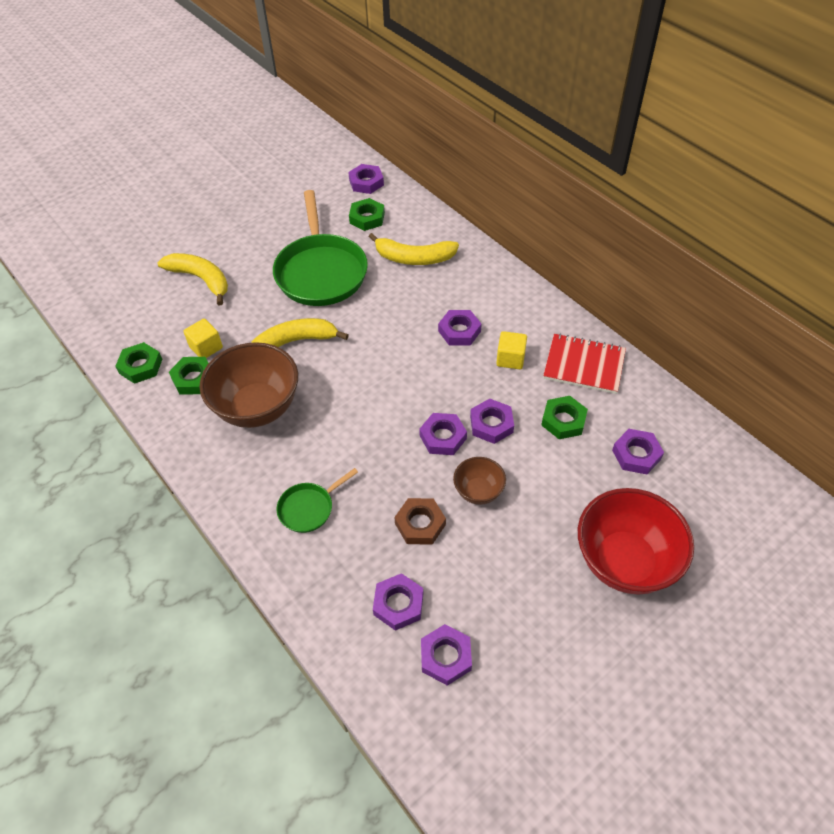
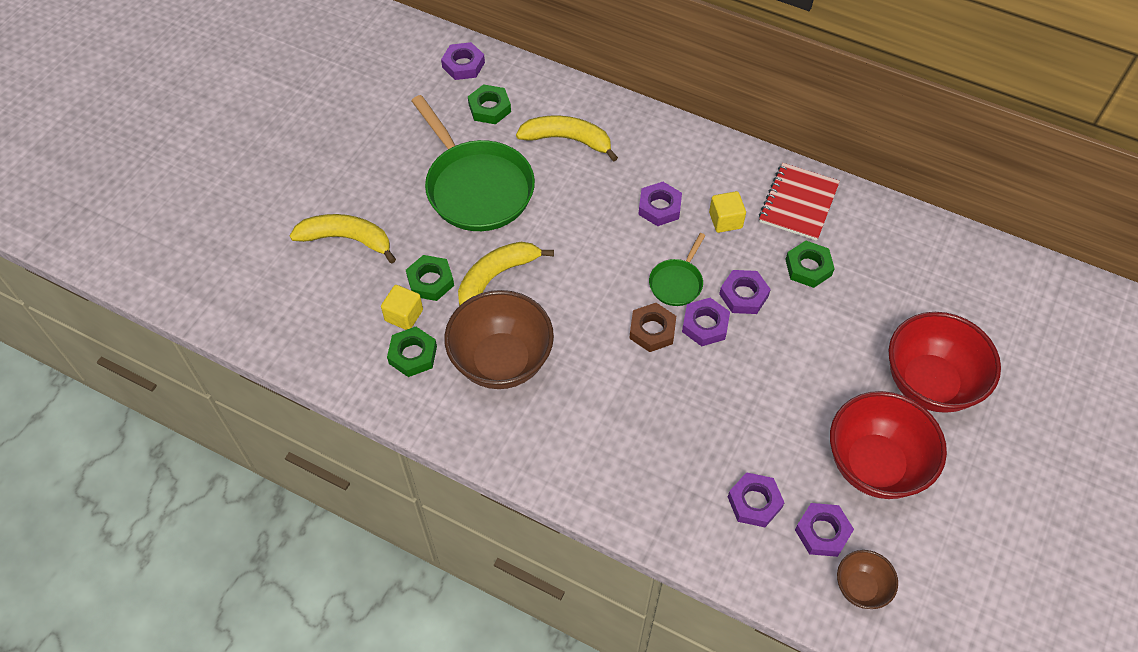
camera: 25 degrees left, 5 degrees up
(141, 366) = (344, 361): green nut -> green nut (430, 281)
(309, 508) = (617, 444): green pan -> green pan (677, 282)
(414, 258) = (567, 140): yellow banana -> yellow banana turned 150 degrees counterclockwise
(420, 524) = (731, 419): brown nut -> brown nut (652, 330)
(478, 491) = (768, 367): brown bowl -> brown bowl (860, 588)
(530, 615) = (874, 465): none -> red bowl
(584, 365) = (798, 203): red notebook -> red notebook turned 60 degrees counterclockwise
(636, 454) = (890, 277): purple nut -> none

